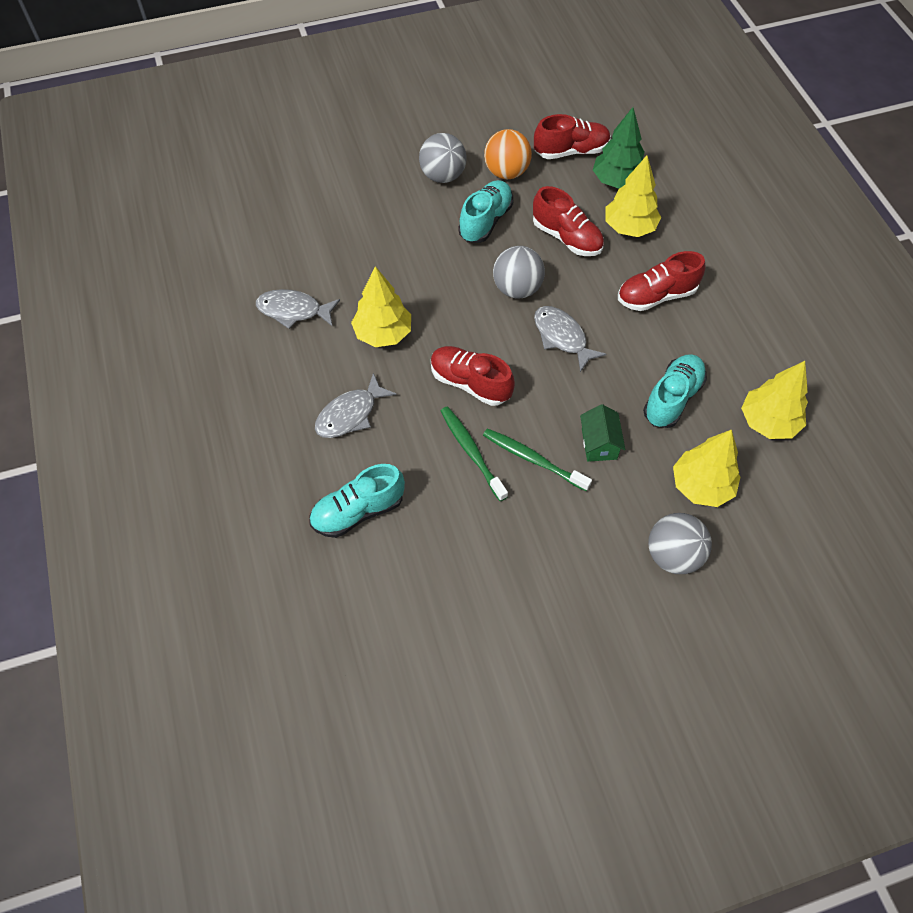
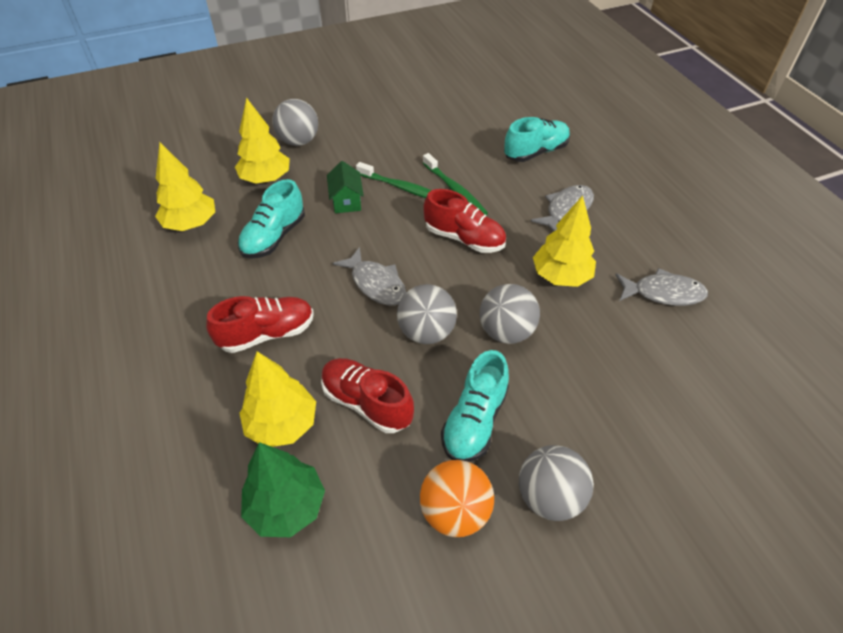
camera: 175 degrees right, 10 degrees down
(447, 285) = (506, 332): none -> grey ball
(571, 151) = (353, 567): red shoe -> none

